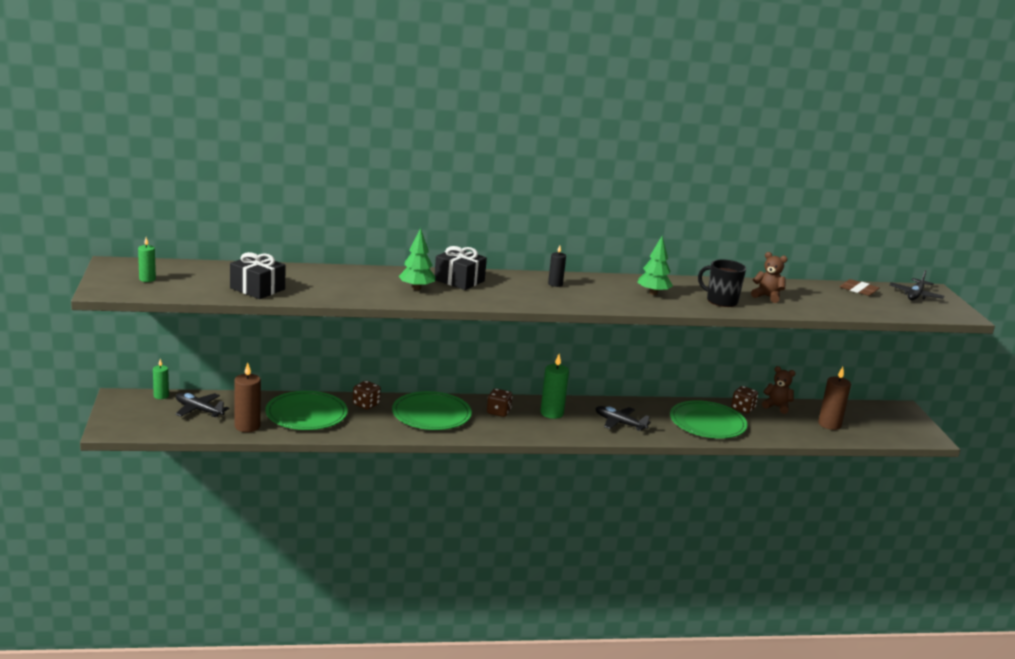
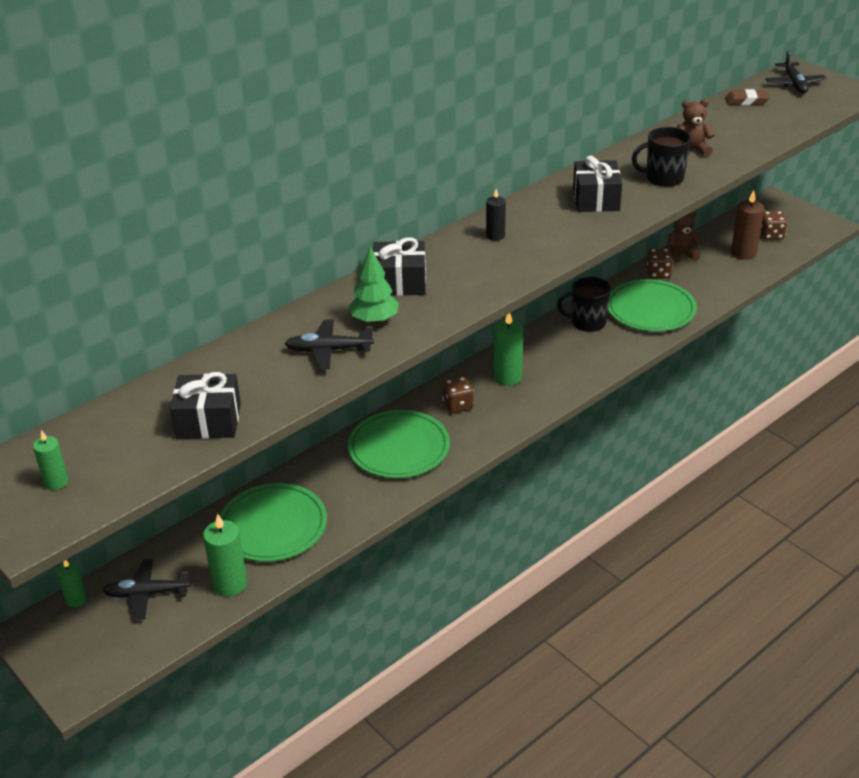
camera: 30 degrees left, 15 degrees up
(247, 426) = (230, 584): brown candle -> green candle
(366, 404) = (318, 474): brown dice -> brown dice (771, 235)
(619, 423) = (580, 354): black plane -> black plane (329, 350)
(650, 411) = (587, 322): none -> black mug
(653, 293) = (596, 199): green tree -> black gift

